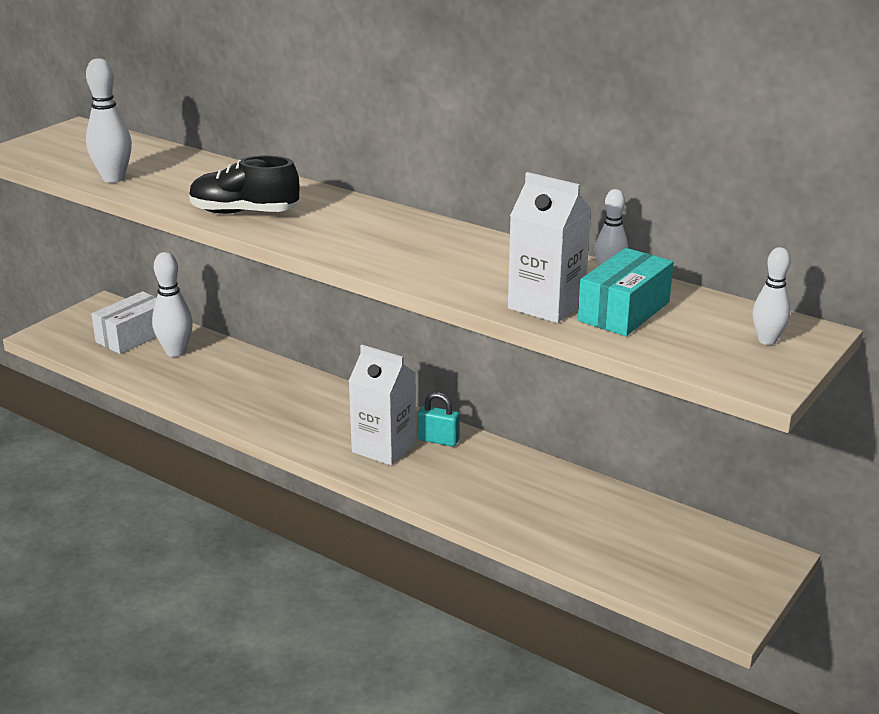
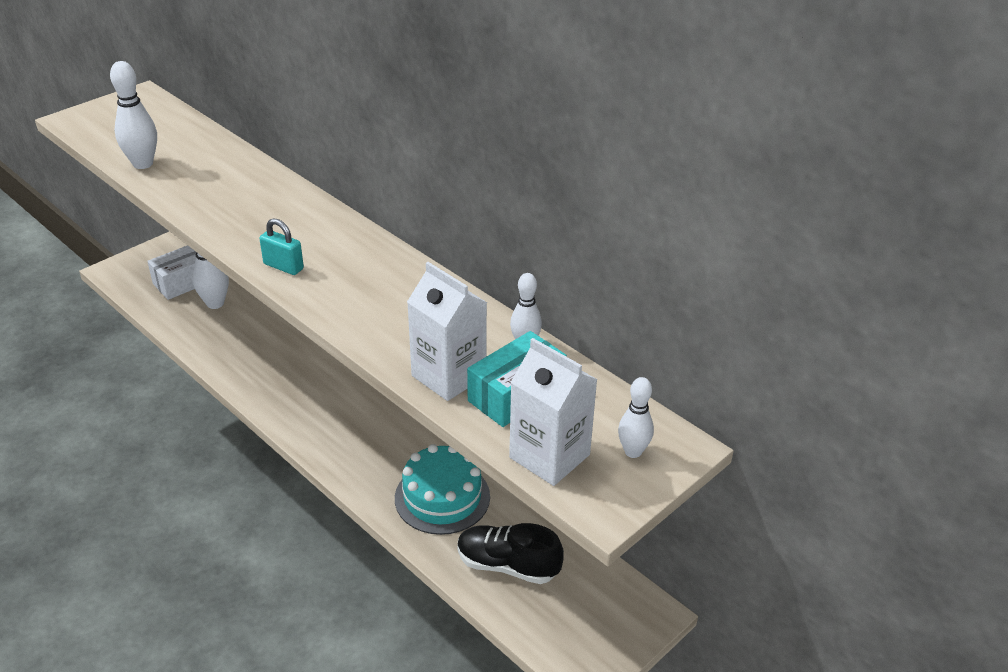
camera: 10 degrees right, 10 degrees up
(244, 213) = (235, 221): black shoe -> black shoe (507, 565)
(384, 448) = (353, 435): white carton -> white carton (549, 456)
(438, 440) = (403, 433): turquoise padlock -> turquoise padlock (283, 266)
(506, 489) = (442, 497): none -> turquoise cake

